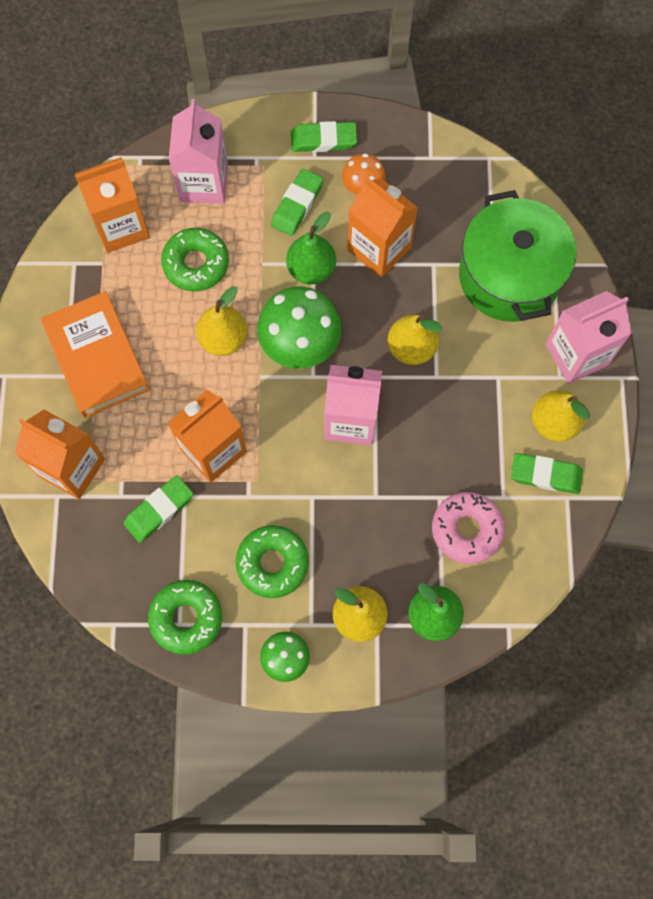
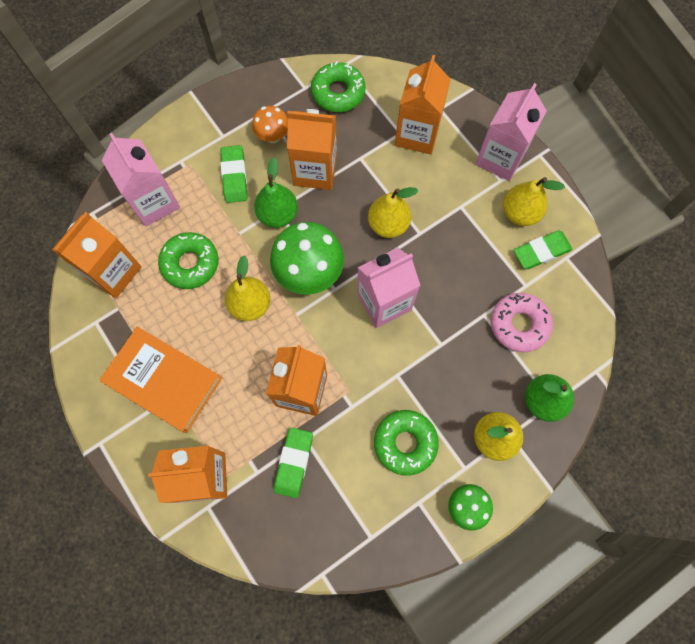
camera: 35 degrees left, 0 degrees up
(186, 618) = (373, 529): green donut -> green donut (338, 92)
(323, 140) = (220, 120): green eraser -> none
(509, 276) = (417, 134): green pot -> orange carton

